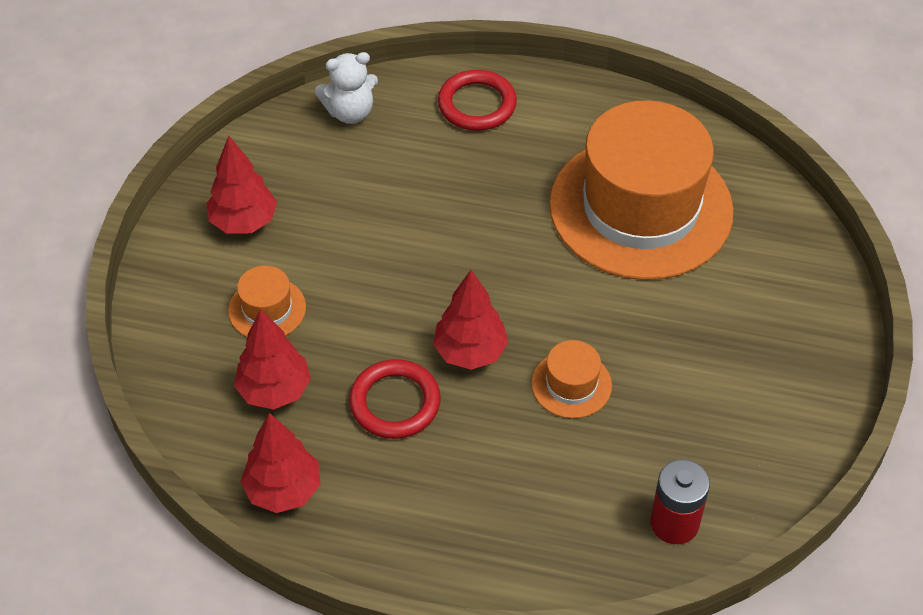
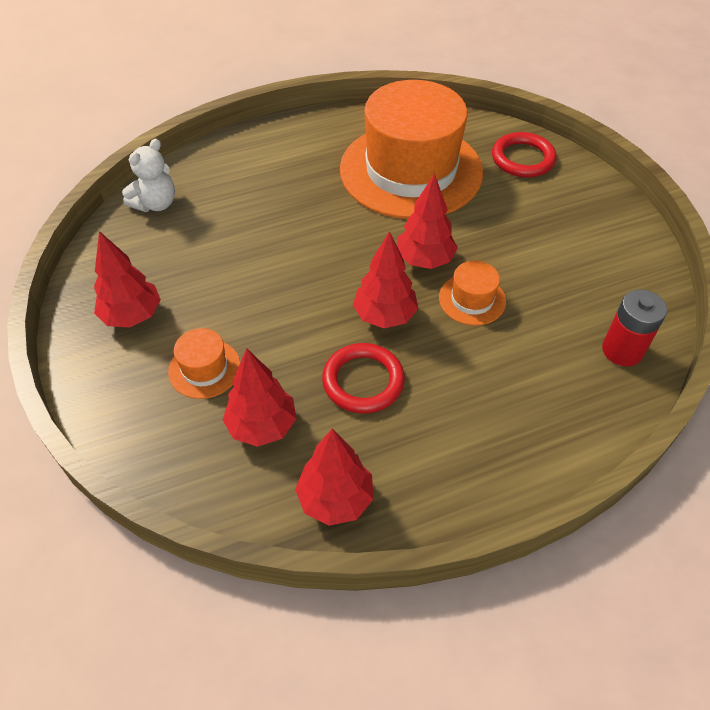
camera: 35 degrees left, 0 degrees up
(477, 104) = (245, 159): red ring -> red ring (523, 159)
(562, 317) = (424, 260): none -> red tree

